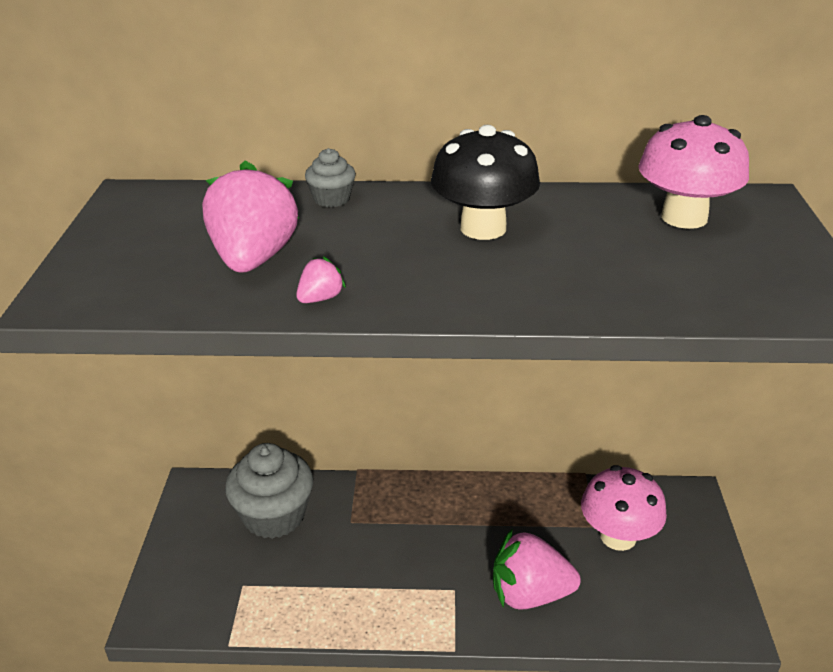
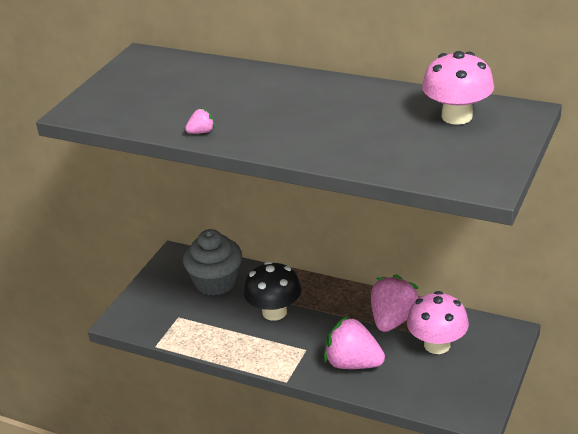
camera: 25 degrees right, 0 degrees up
(253, 259) = (182, 104): pink strawberry -> pink strawberry (393, 320)
(332, 199) = (250, 73): grey cupcake -> none
(483, 228) = (324, 105): black mushroom -> black mushroom (274, 312)

